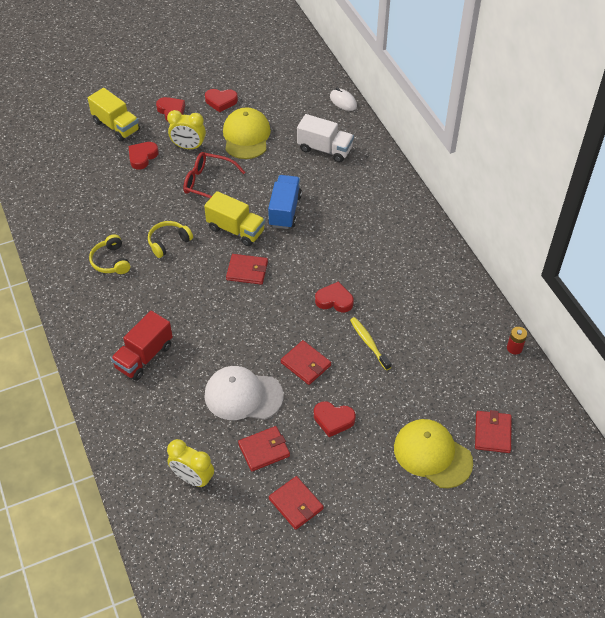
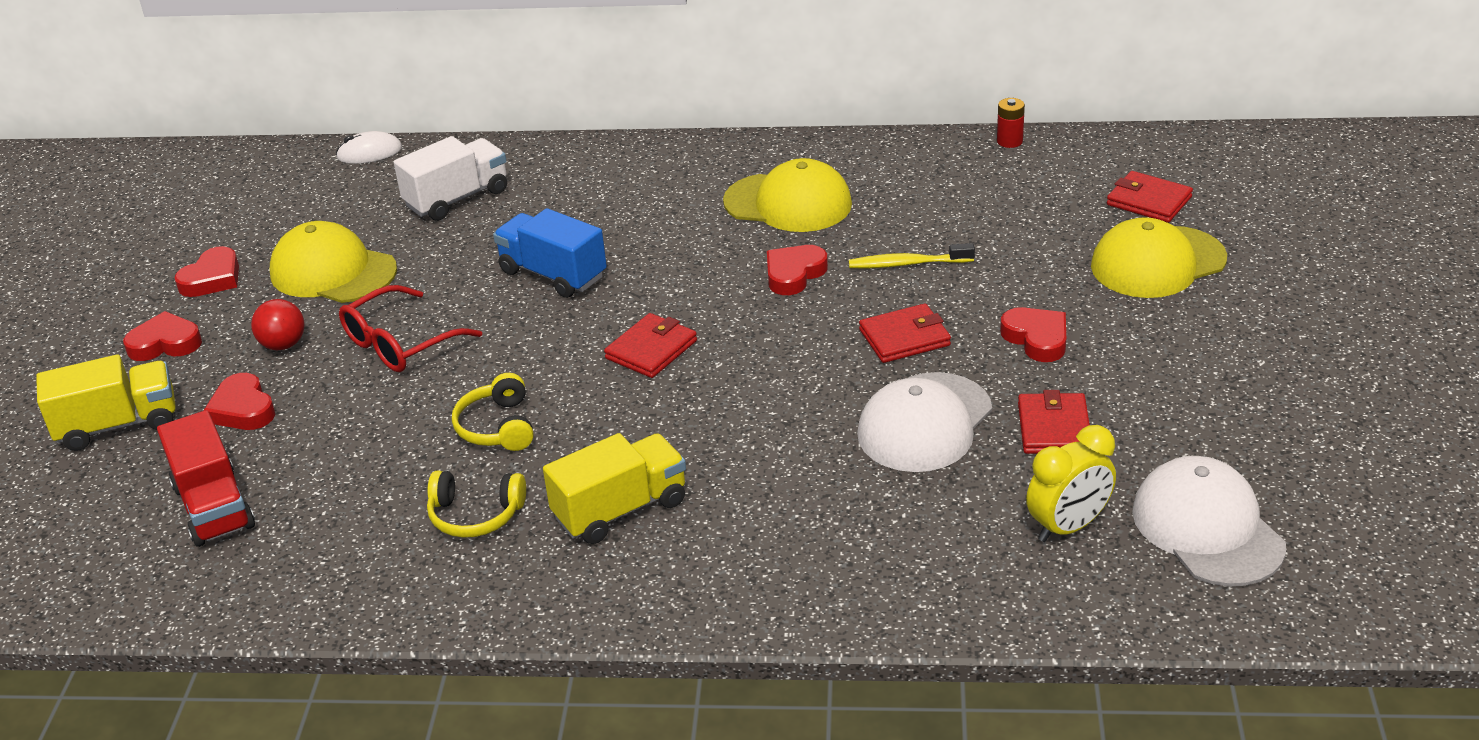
camera: 60 degrees left, 15 degrees down
(144, 356) = (750, 524): red truck -> red truck (214, 507)
(188, 147) = (283, 345): yellow clock -> red ball
(216, 537) = (1207, 528): none -> white cap
(236, 230) = (544, 339): yellow truck -> yellow truck (620, 509)
(296, 504) = (1181, 420): red wallet -> none
(333, 420) = (1037, 338): red heart -> red heart turned 75 degrees counterclockwise
(394, 274) = (788, 203): none -> yellow cap

